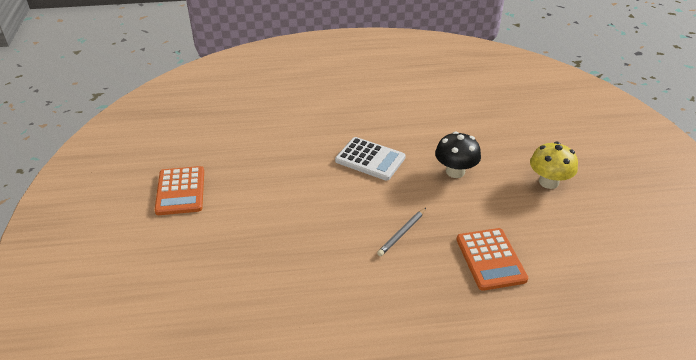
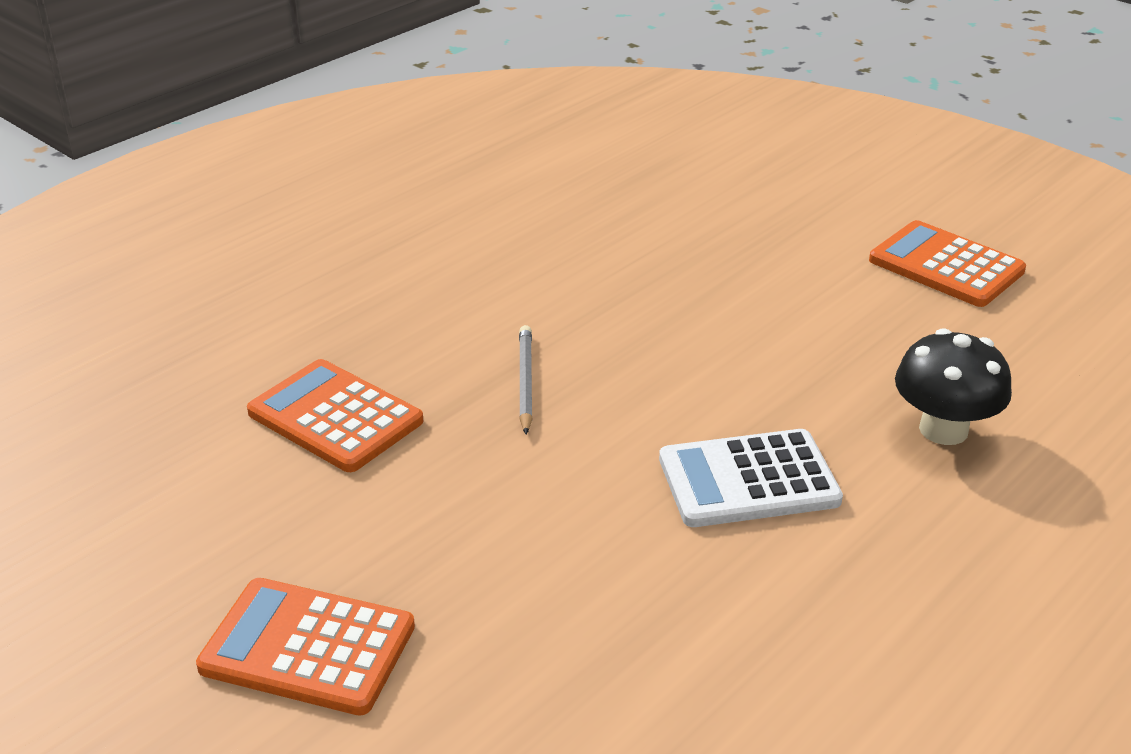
camera: 140 degrees right, 5 degrees down
(455, 171) = (546, 552): black mushroom -> black mushroom (943, 429)
(548, 182) = (308, 647): yellow mushroom -> orange calculator

